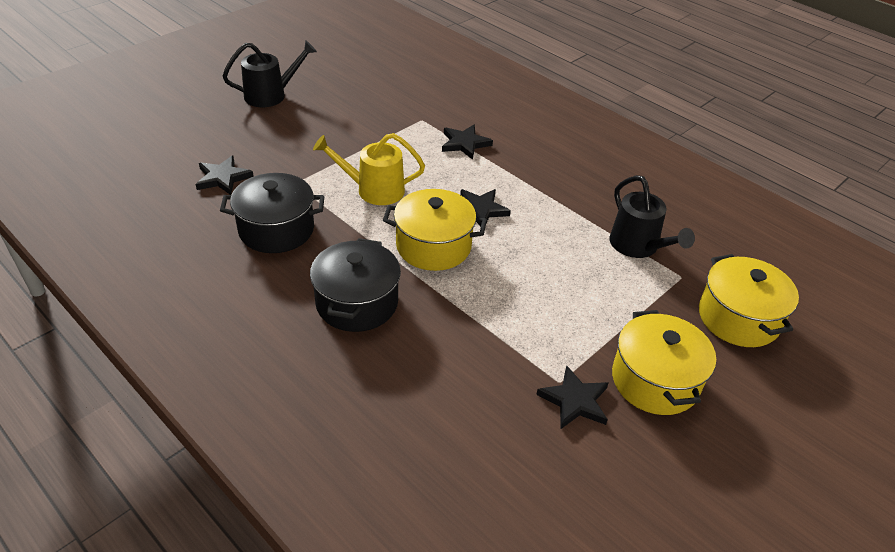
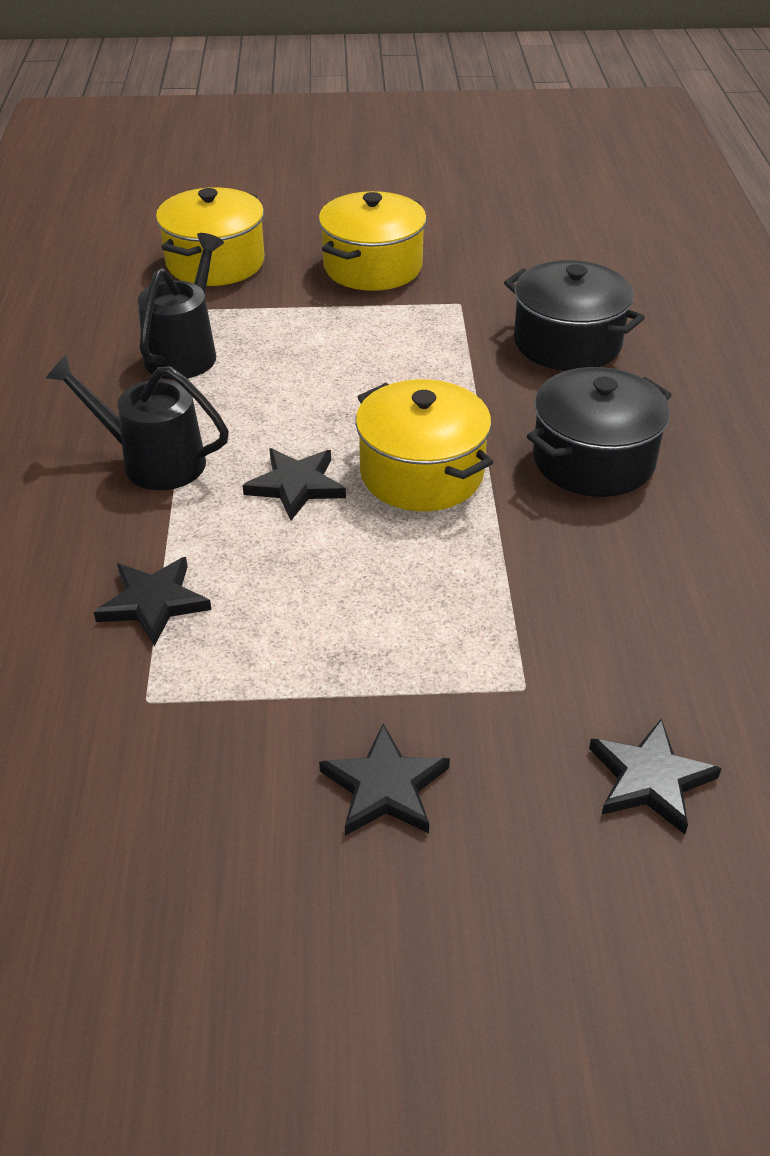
camera: 135 degrees left, 0 degrees up
(271, 95) = (363, 1005): black watering can -> black watering can (153, 461)
(276, 229) = (623, 614): black pot -> black pot (567, 343)
(374, 190) = (407, 600): yellow watering can -> none
(575, 401) = (465, 288): black star -> black star (385, 787)

